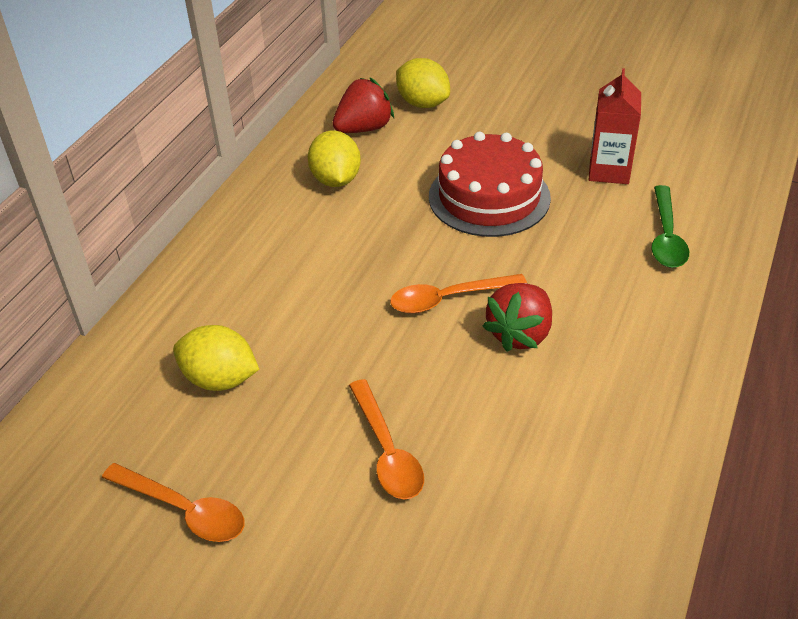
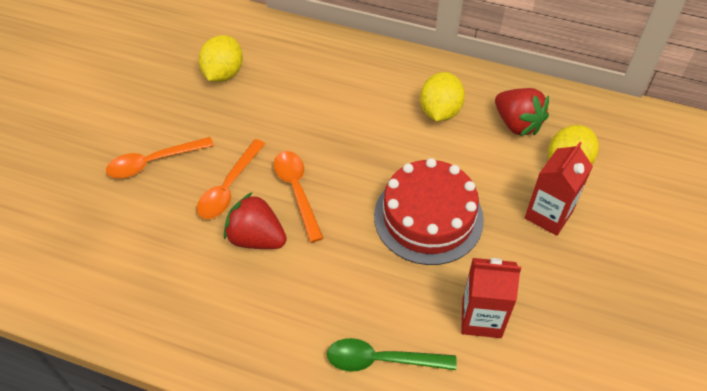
camera: 85 degrees right, 10 degrees up
(184, 510) = (124, 73): orange spoon -> orange spoon (229, 187)
(336, 180) = (440, 111): yellow lemon -> yellow lemon turned 60 degrees counterclockwise
(486, 121) = (548, 215): none -> red carton

